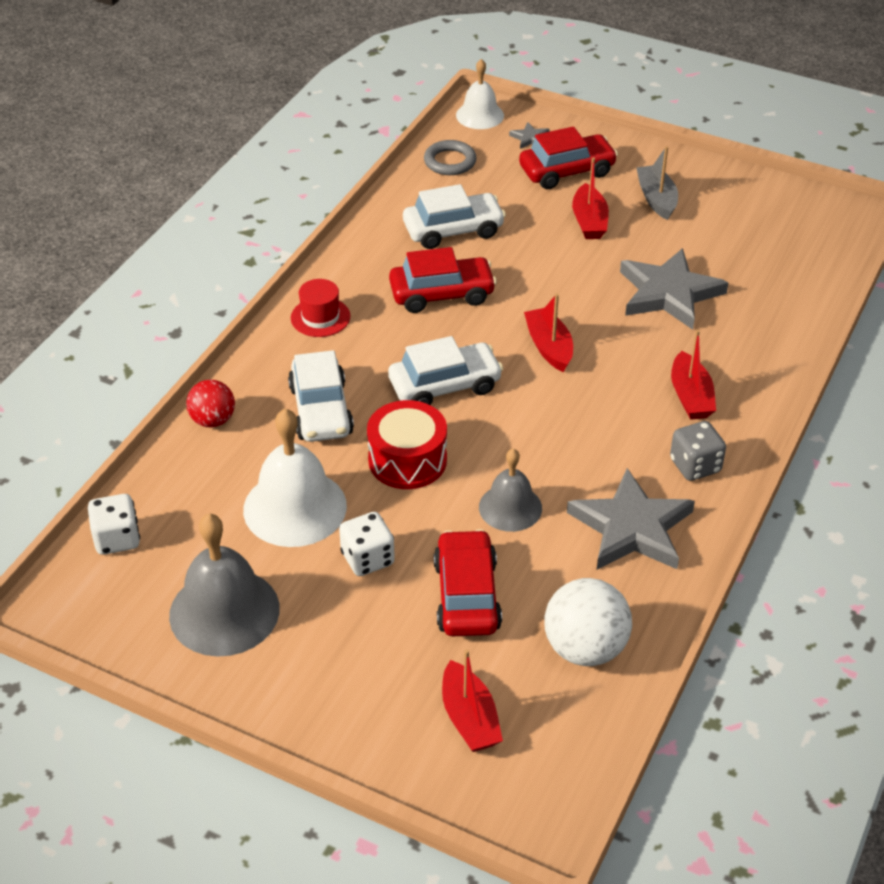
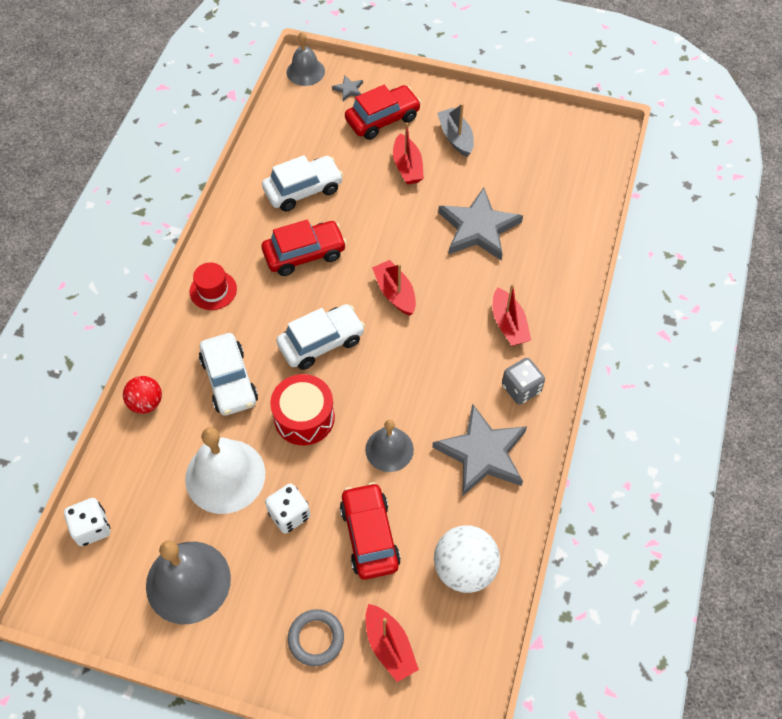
camera: 10 degrees left, 15 degrees up
(450, 161) = (289, 121): grey ring -> grey ring (316, 638)
(480, 115) = (305, 71): white bell -> grey bell

